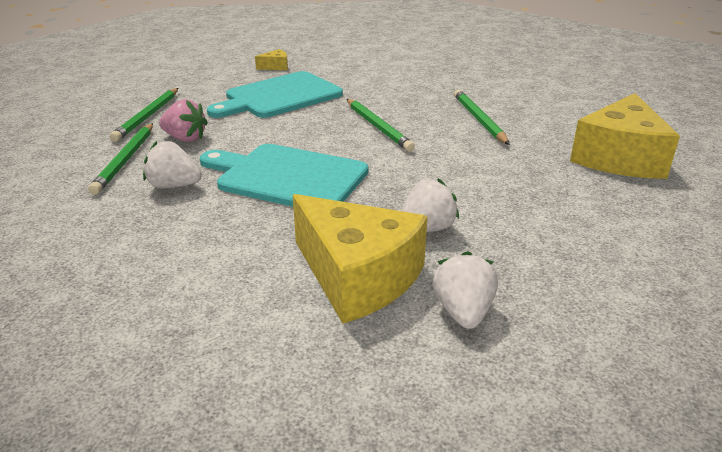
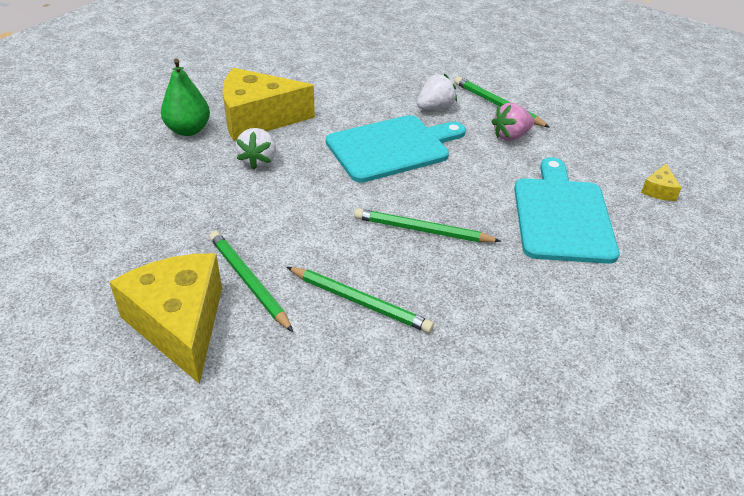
camera: 130 degrees right, 10 degrees up
(148, 116) = (578, 136): green pencil -> green pencil (249, 281)
(275, 67) = (670, 258): yellow cheese -> yellow cheese (659, 190)
(463, 312) = (188, 130): white strawberry -> green pear

